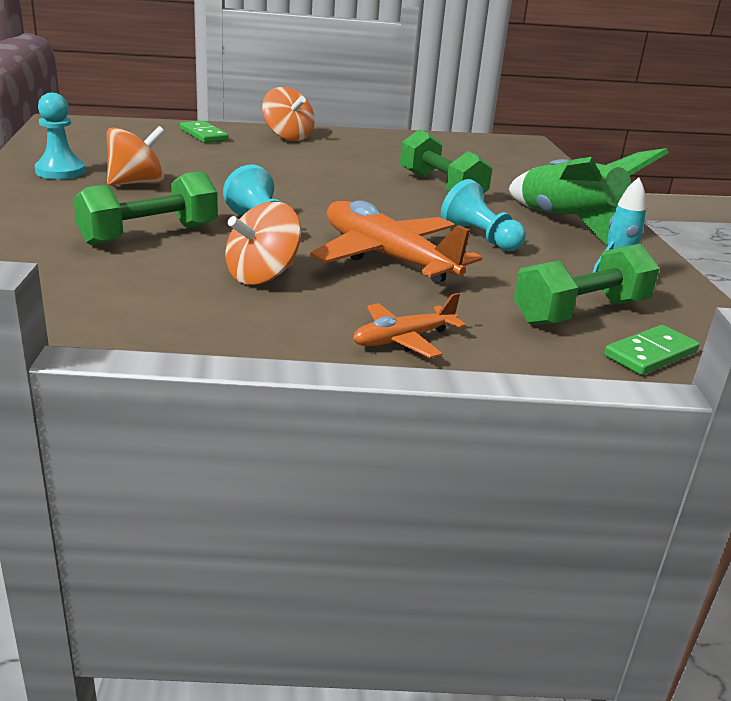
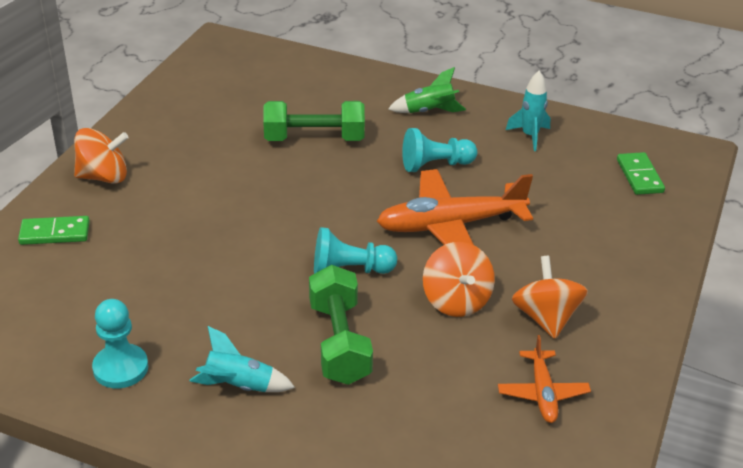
camera: 60 degrees left, 10 degrees up
(62, 208) = (239, 386): none -> turquoise rocket
(137, 183) = (194, 320): orange spinning top -> orange spinning top (546, 318)
(403, 339) = (585, 268): orange plane -> orange plane (542, 393)
(567, 224) = (429, 111): green rocket -> green rocket, size x0.53
(580, 312) = (576, 176): green dumbbell -> none

